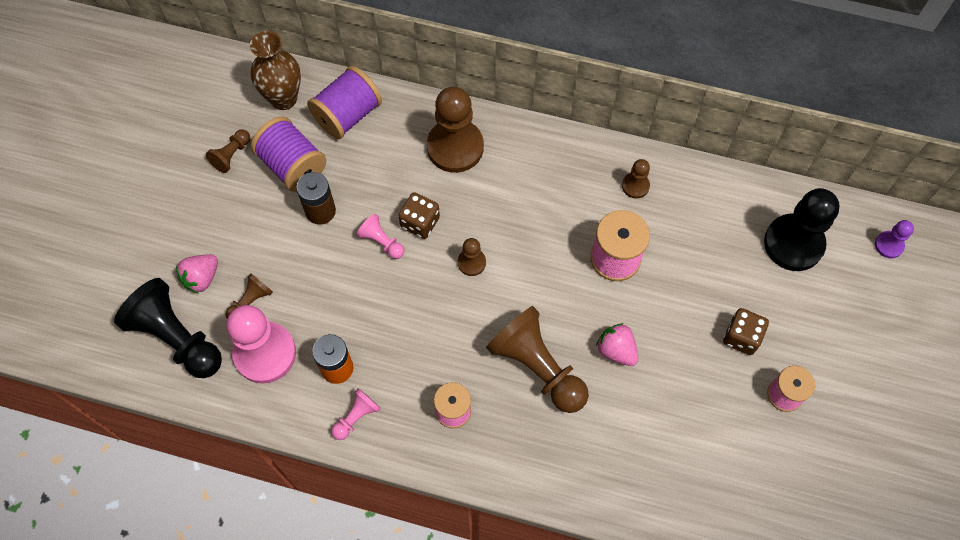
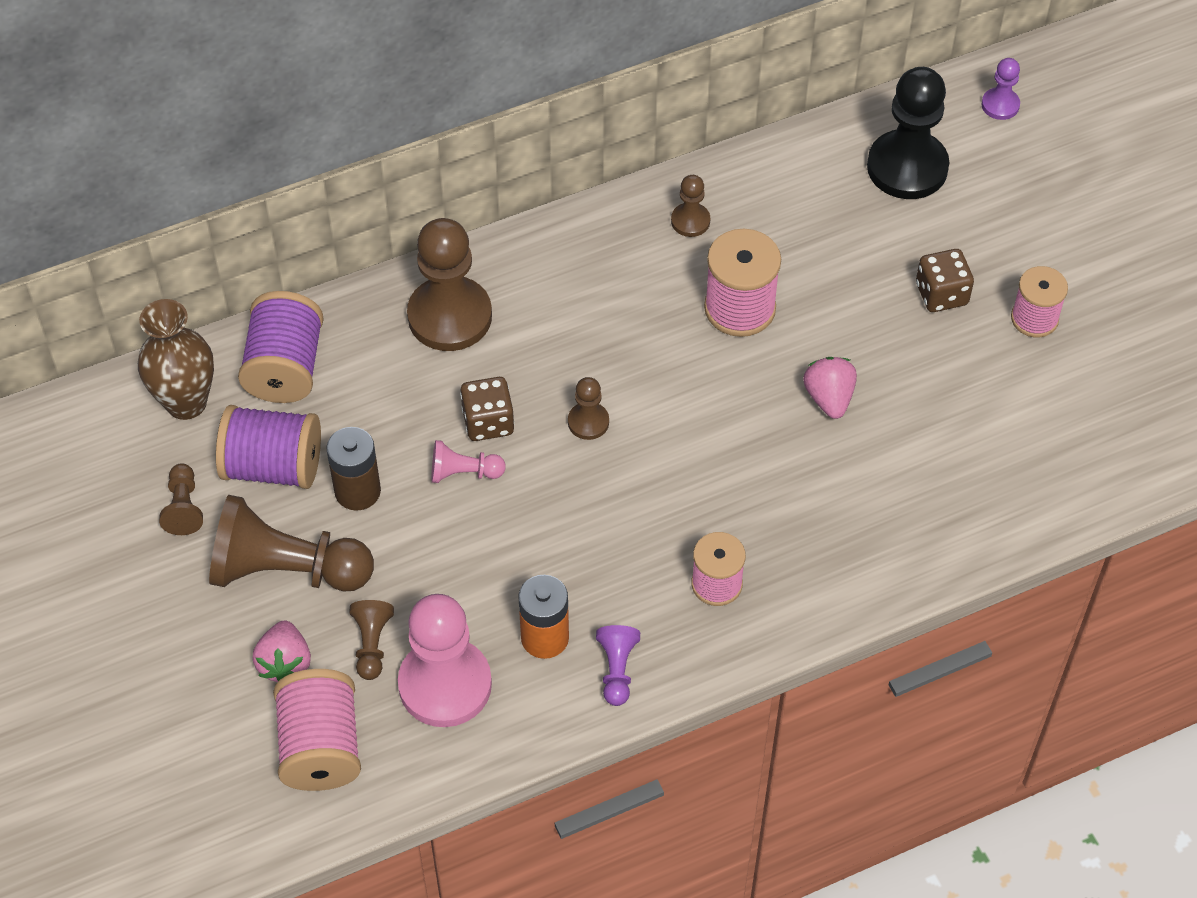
camera: 40 degrees left, 10 degrees down
(177, 338) = (321, 747): black pawn -> pink spool
(356, 417) = (617, 670): pink pawn -> purple pawn
(537, 367) = (763, 474): brown pawn -> brown pawn (286, 570)
(616, 350) = (829, 398): pink strawberry -> pink strawberry turned 75 degrees clockwise

